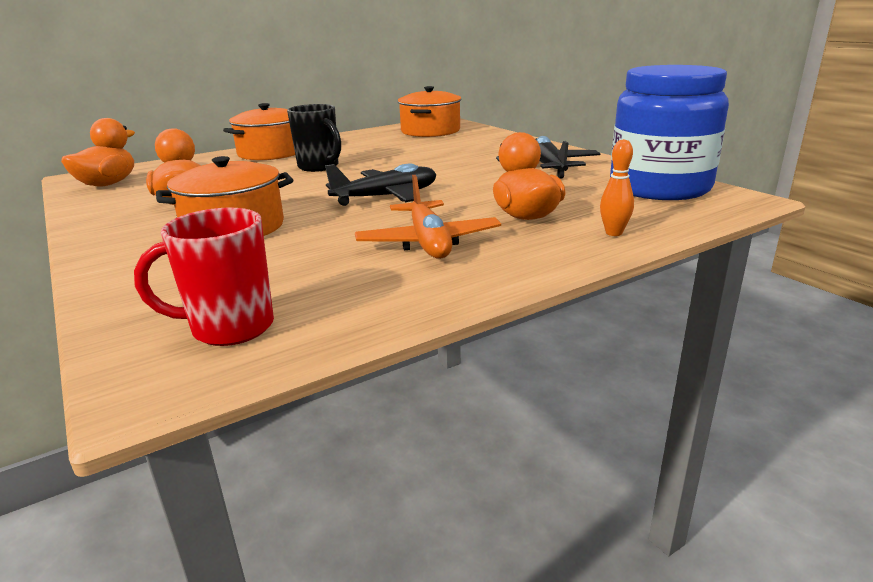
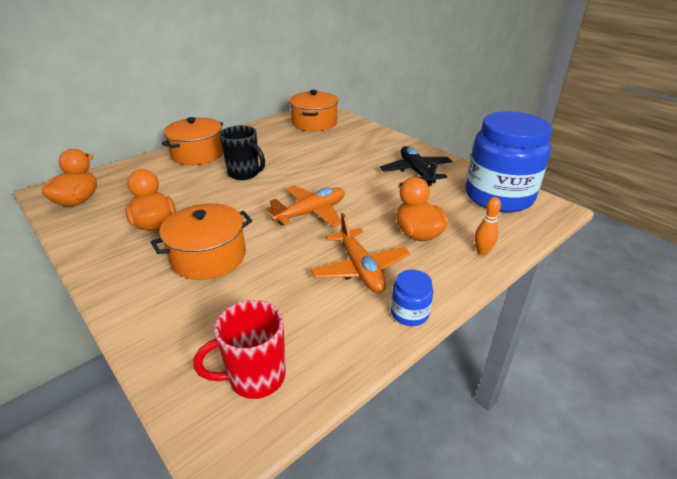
camera: 10 degrees left, 10 degrees up
(386, 197) = (311, 213): black plane -> orange plane
(479, 282) = (409, 313): none -> blue jar

